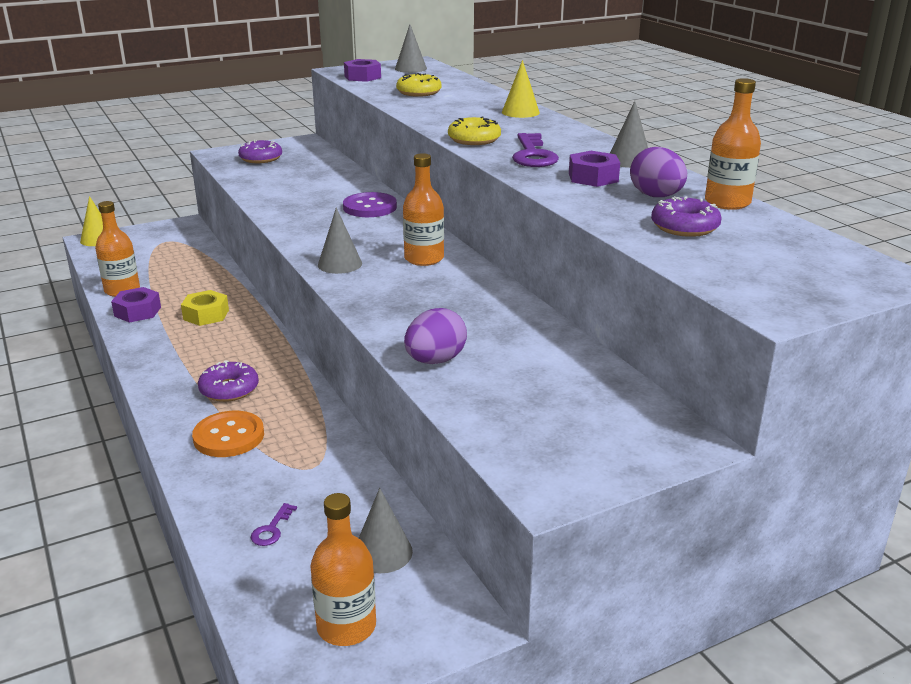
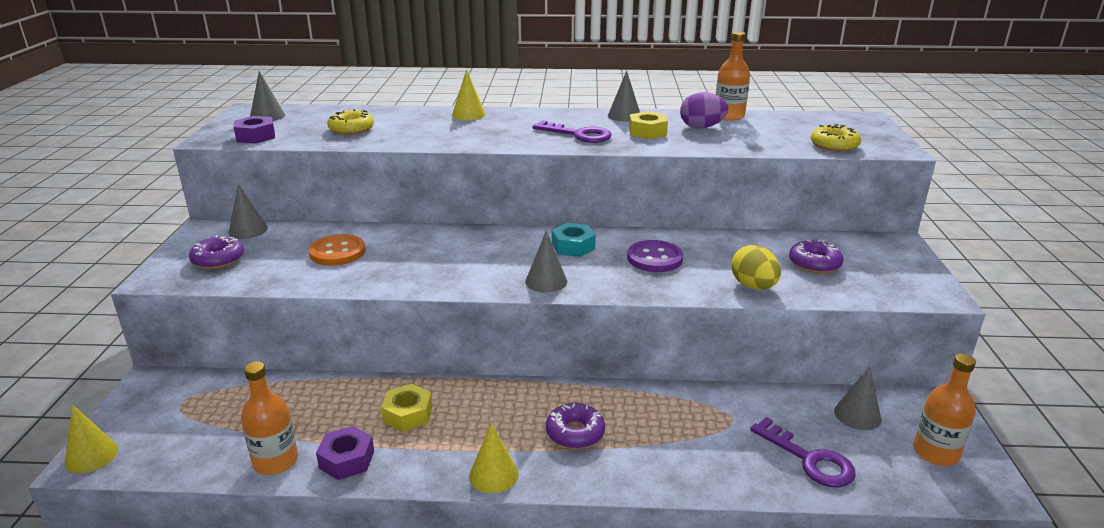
camera: 60 degrees left, 0 degrees up
(151, 370) = (493, 474): none -> yellow cone
(229, 436) = (658, 451): orange button -> orange button (337, 252)
(271, 529) = (809, 459): purple key -> purple key, size x2.04
(315, 151) = (248, 230): none -> grey cone
(370, 207) = (436, 240): purple button -> purple button (654, 258)
(424, 258) = (573, 246): orange bottle -> turquoise nut
(435, 360) = (753, 286): purple egg -> yellow egg
(474, 139) = (516, 141): yellow donut -> yellow donut (834, 145)
(593, 177) = (647, 132): purple nut -> yellow nut
(684, 227) = (761, 135): purple donut -> purple donut (814, 264)

